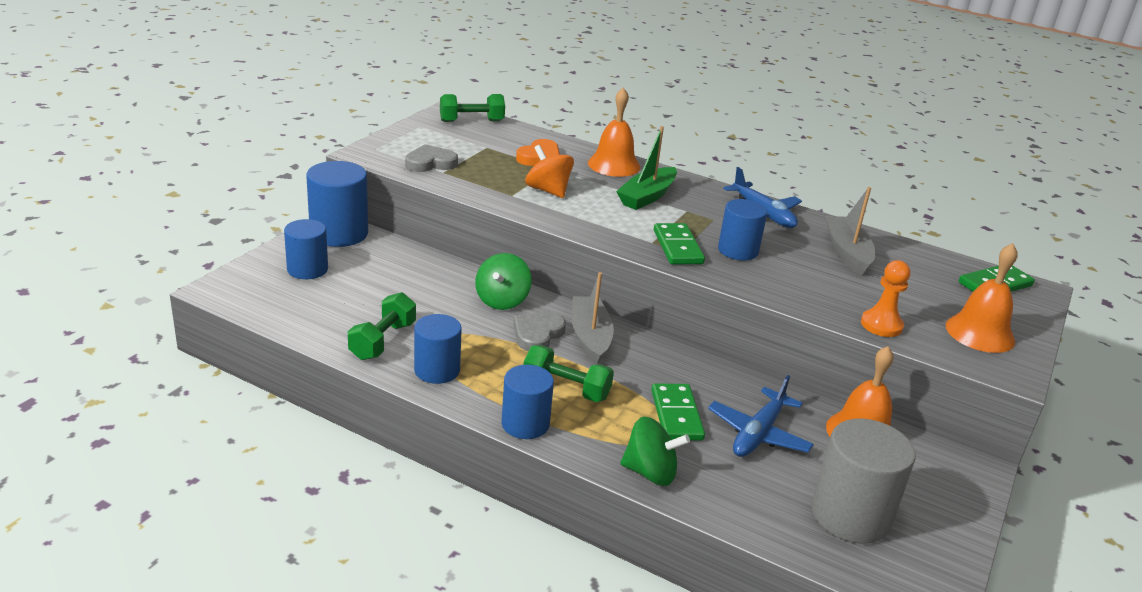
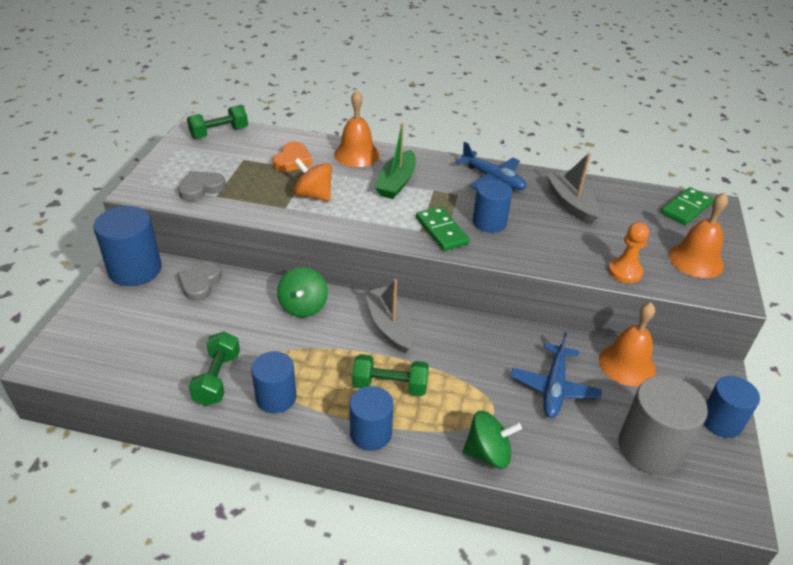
camera: 15 degrees left, 10 degrees up
(307, 269) = (121, 317): blue cylinder -> blue cylinder (721, 421)
(537, 334) = (345, 335): grey heart -> grey heart (199, 283)
(676, 415) = (486, 387): green domino -> none

